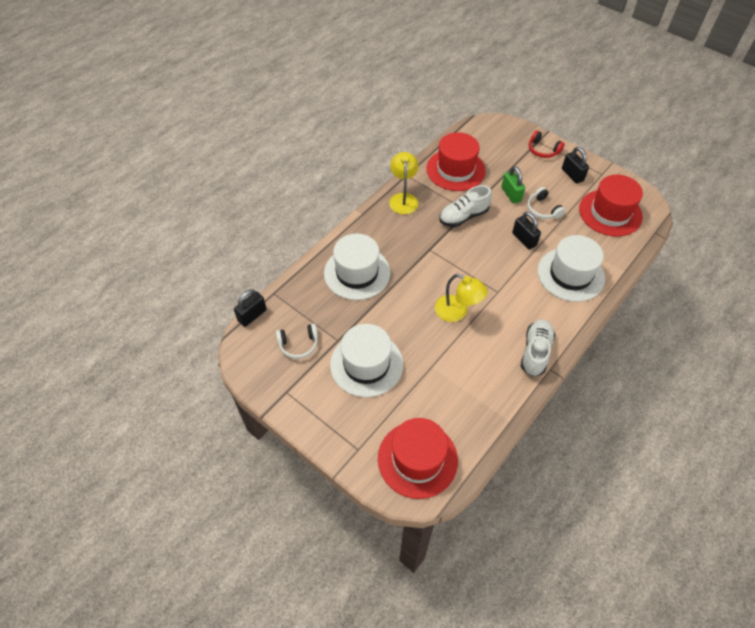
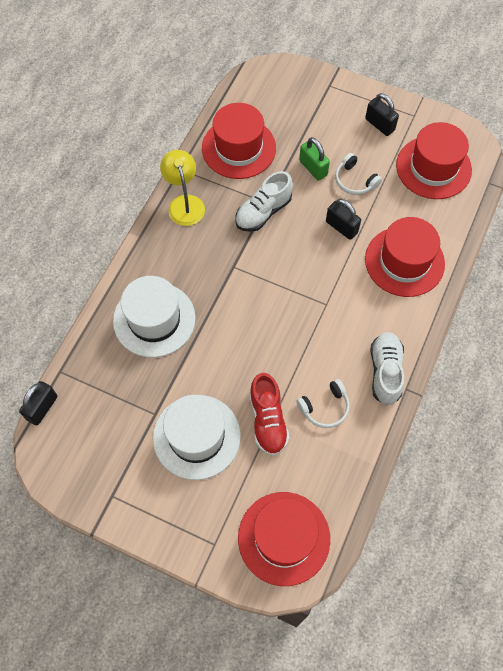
camera: 15 degrees left, 10 degrees up
(298, 344) = (109, 431): white headphones -> white headphones (324, 407)
(428, 365) = (268, 420): none -> red shoe
(457, 312) = (285, 342): yellow lamp -> none
(543, 150) = (338, 96): red headphones -> none
(570, 274) = (404, 261): white hat -> red hat

